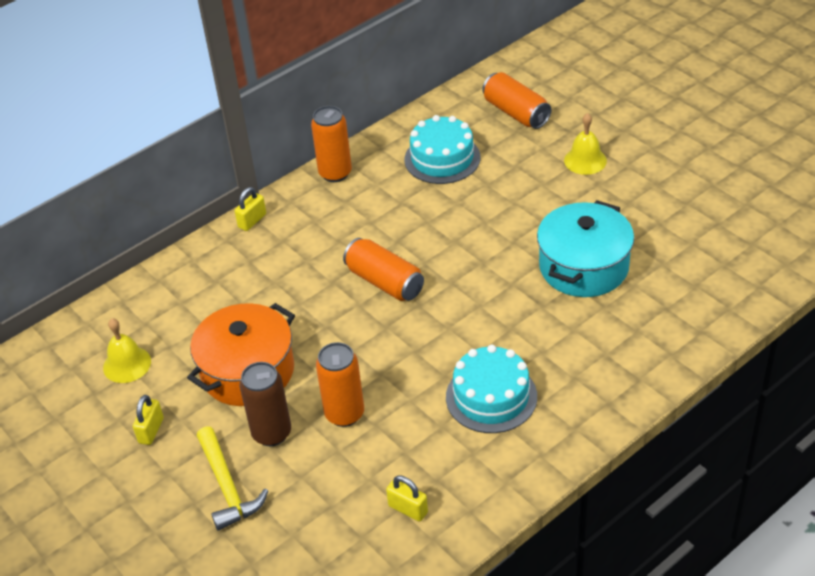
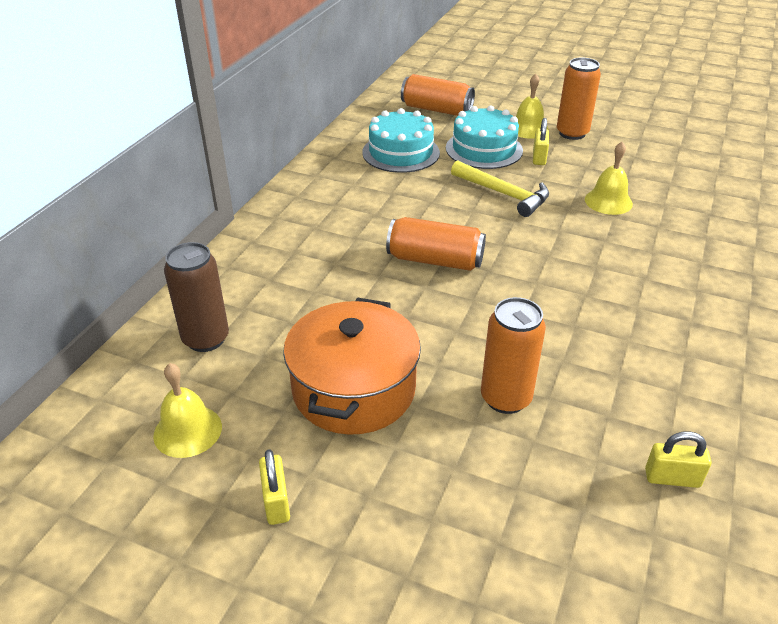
camera: 30 degrees left, 5 degrees down
(227, 487) = (435, 537): yellow hammer -> yellow hammer (504, 194)
(252, 221) = (245, 243): yellow padlock -> yellow padlock (539, 158)
(272, 433) = (438, 449): brown can -> brown can (206, 339)
(335, 173) = (305, 185): orange can -> orange can (572, 133)
(491, 397) = (640, 331): turquoise cake -> turquoise cake (484, 149)
(583, 267) = (608, 201): turquoise pot -> yellow bell

